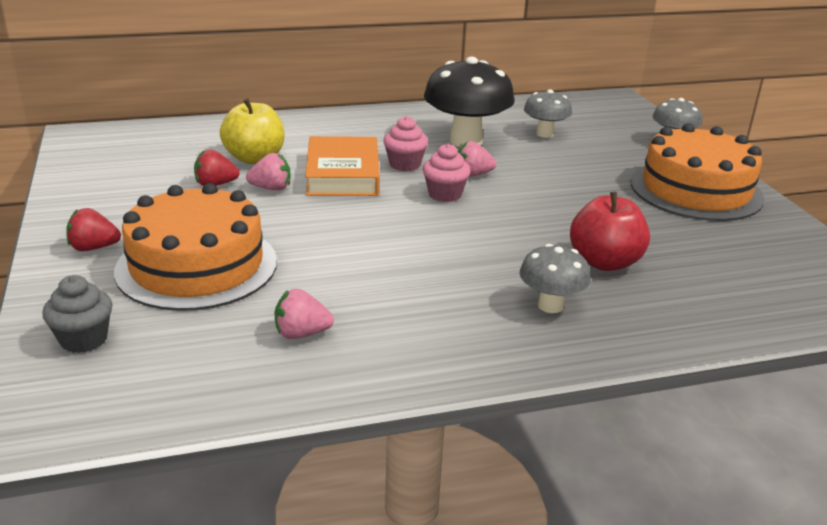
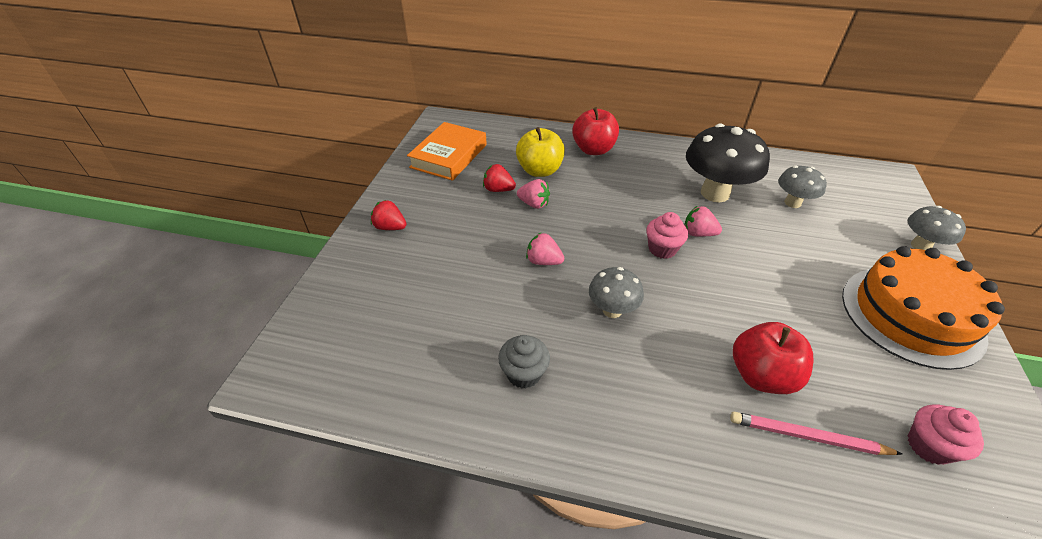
camera: 30 degrees right, 15 degrees up
(84, 339) = (337, 310): grey cupcake -> grey cupcake (524, 373)
(197, 266) = (441, 266): orange cake -> none
(301, 333) = (470, 360): pink strawberry -> pink strawberry (543, 261)
(306, 129) = (593, 149): none -> red apple
(343, 174) = (594, 204): orange book -> orange book (449, 156)
(405, 164) = (648, 206): pink cupcake -> pink cupcake (928, 446)
(550, 305) = (680, 408): grey mushroom -> grey mushroom (612, 310)
(671, 291) = (808, 436): none -> pink pencil

